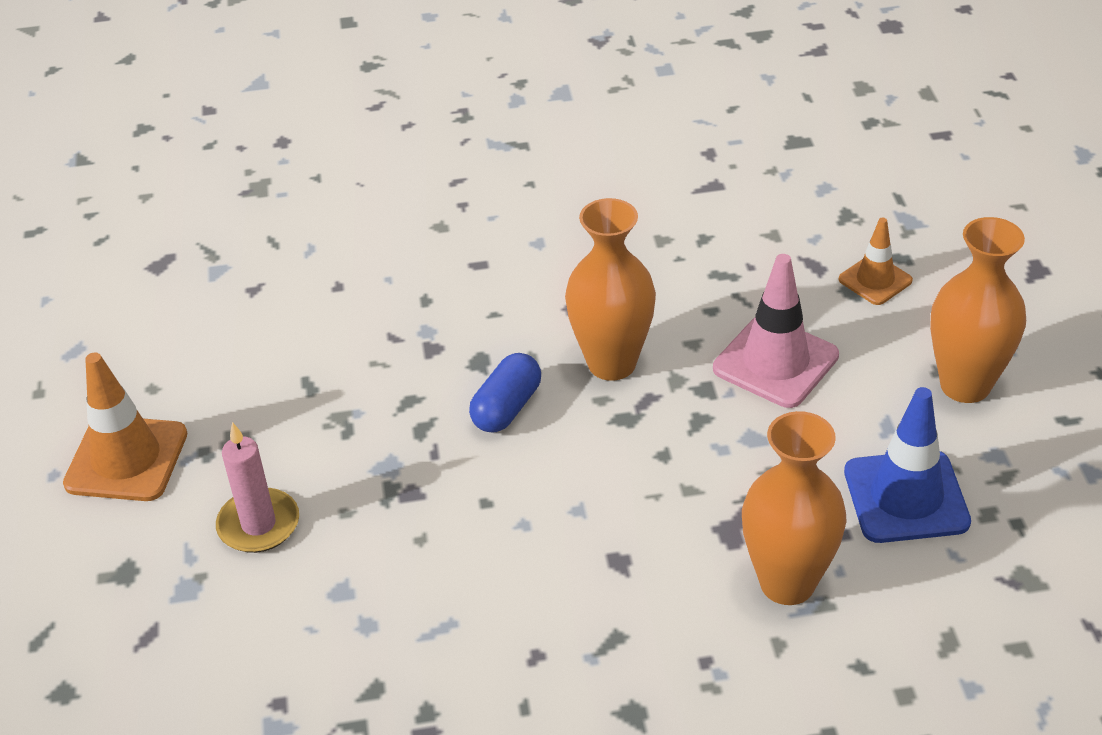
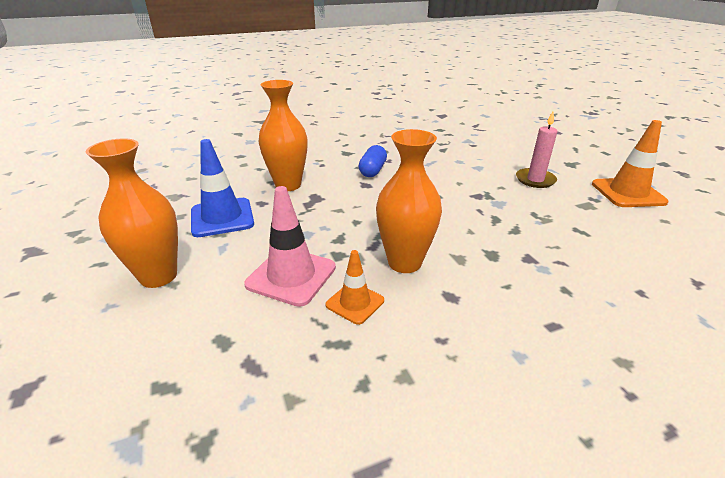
camera: 165 degrees right, 10 degrees down
(507, 408) = (456, 232): blue capsule -> blue capsule (372, 170)
(875, 280) = (196, 356): orange traffic cone -> orange traffic cone (355, 303)

